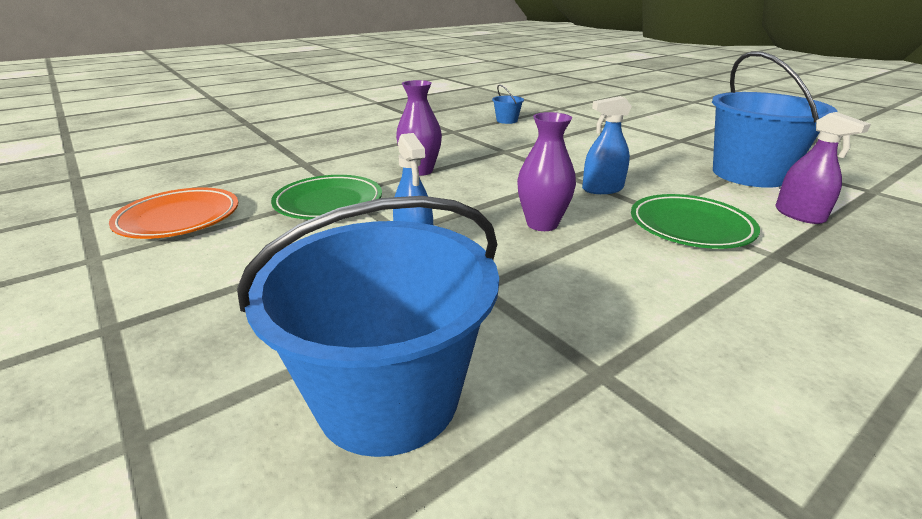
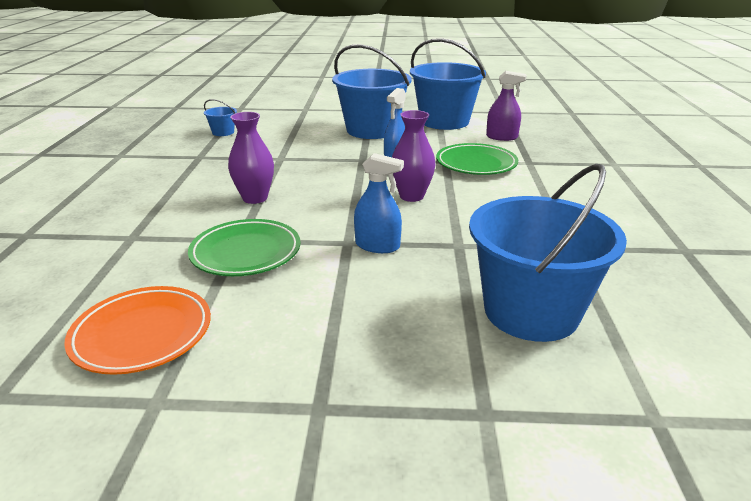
camera: 50 degrees left, 0 degrees up
(640, 156) = (372, 130): none -> blue bucket

